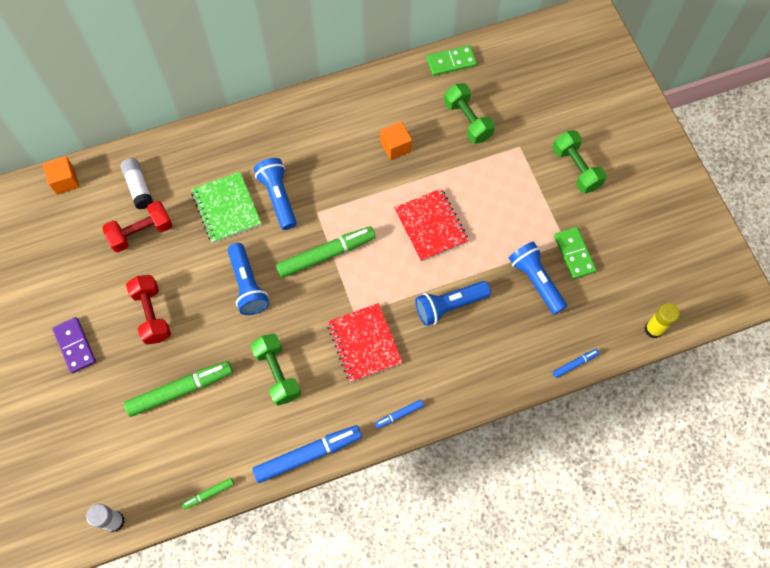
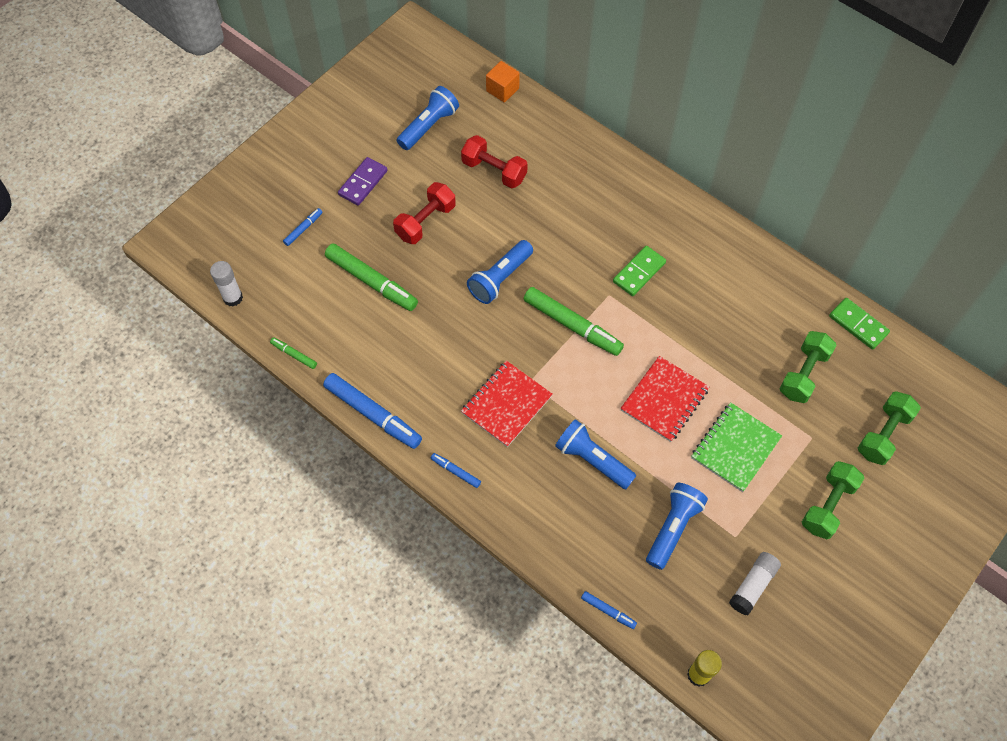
camera: 60 degrees right, 5 degrees down
(86, 422) = (303, 229): none -> blue marker
(138, 187) = (534, 144): white glue stick -> white glue stick (753, 585)
(226, 208) = (562, 221): green notebook -> green notebook (735, 448)
(277, 373) = (433, 348): green dumbbell -> green dumbbell (883, 434)
(278, 197) = (601, 255): blue flashlight -> blue flashlight (429, 126)
(395, 147) = (726, 324): orange cube -> none
(574, 254) = (728, 551): green domino -> green domino (639, 272)

